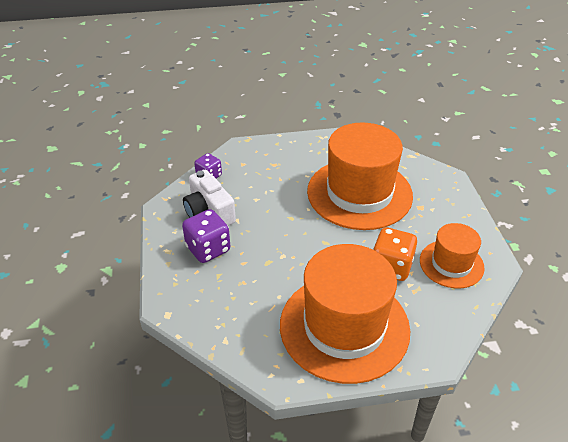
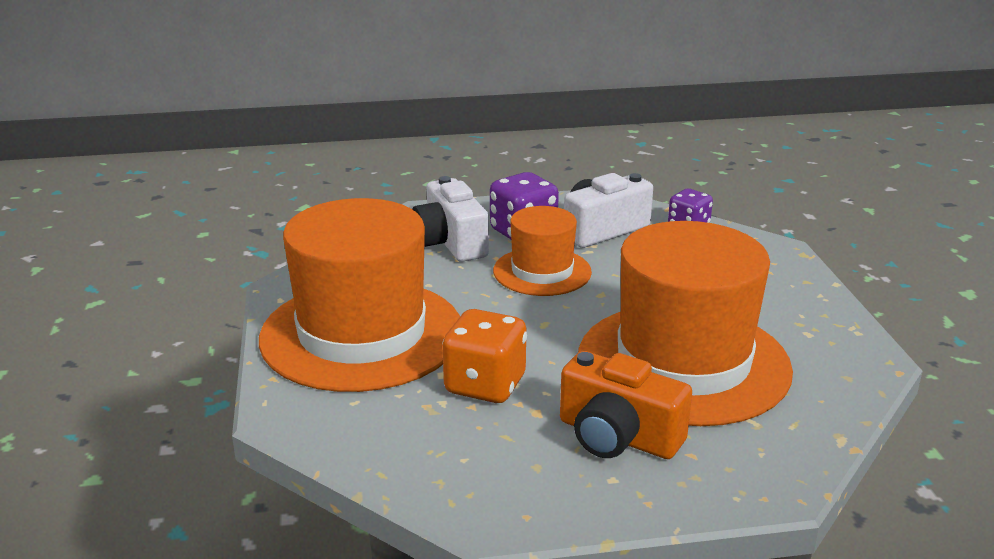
camera: 90 degrees right, 15 degrees down
(219, 287) = (450, 242): none -> white camera
(425, 220) = (617, 436): none -> orange camera
(451, 264) = (492, 456): orange hat -> orange hat (542, 271)

